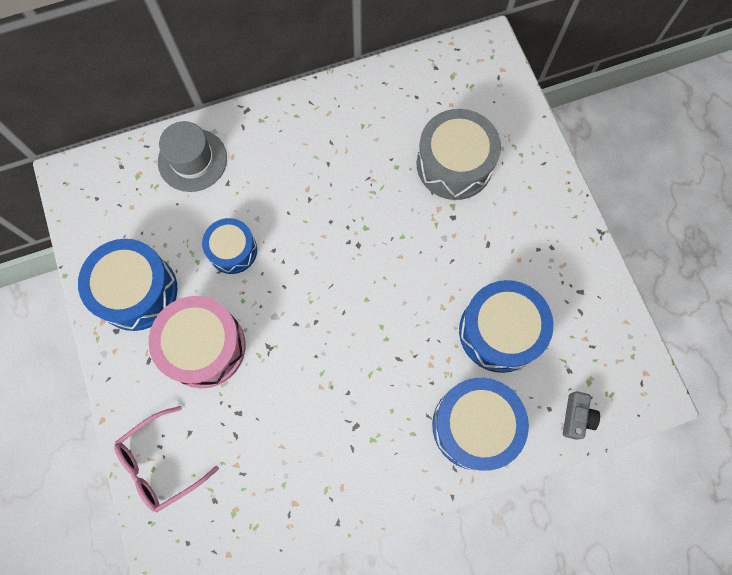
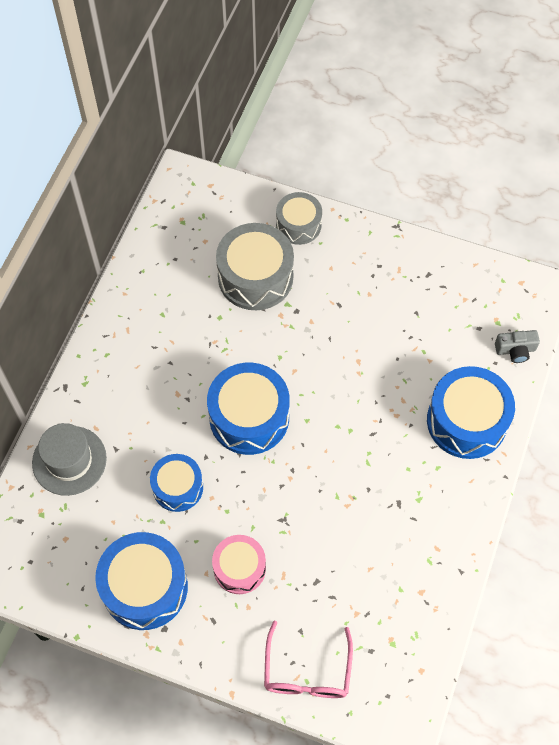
camera: 50 degrees left, 10 degrees down
(204, 347) = (239, 568): pink drum -> pink drum, size x0.62
(500, 331) = (412, 349): blue drum -> blue drum (249, 417)
(529, 159) = (298, 225): none -> grey drum
(576, 417) = (515, 350): grey camera -> grey camera turned 120 degrees clockwise

